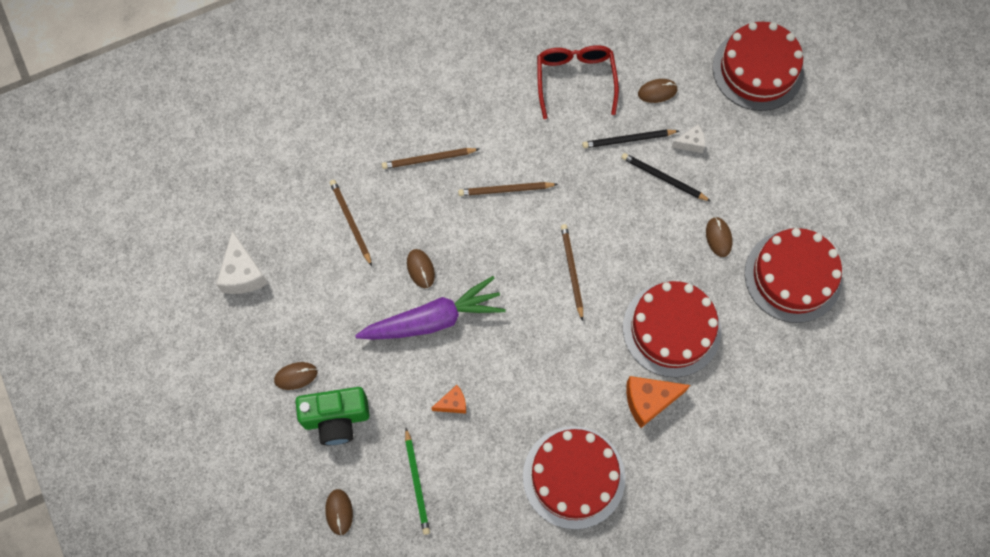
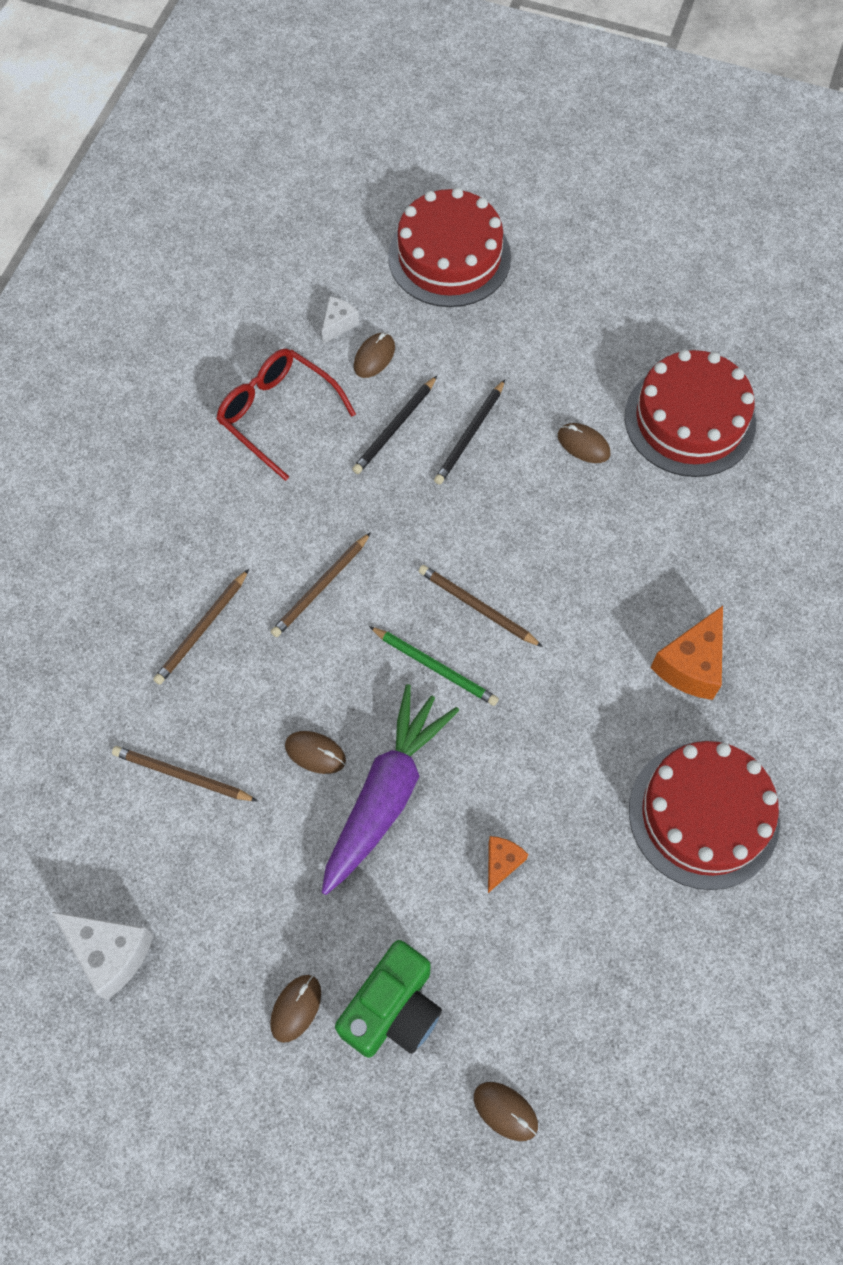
camera: 45 degrees left, 5 degrees down
(417, 483) = (554, 988): green pencil -> green pencil (435, 667)
(663, 178) = (470, 435): black pencil -> black pencil turned 45 degrees counterclockwise
(671, 329) = (635, 573): red cake -> none
(690, 143) = (460, 379): white cheese -> white cheese (338, 324)

